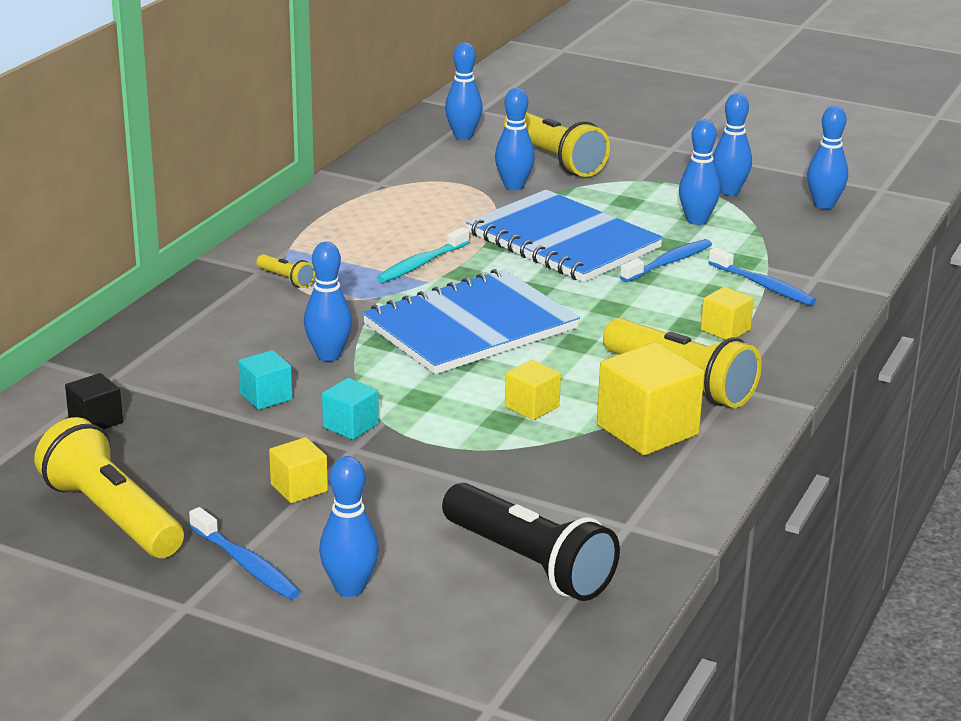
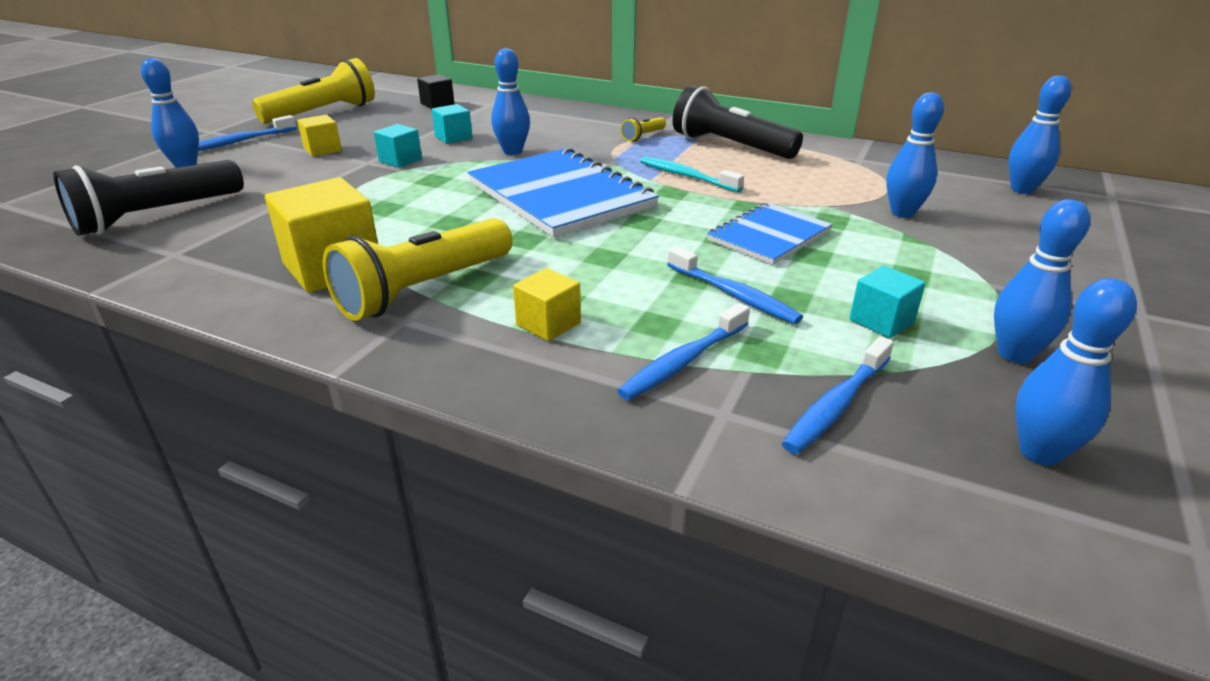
camera: 90 degrees right, 5 degrees up
(332, 236) = (730, 146): none -> black flashlight
(532, 407) = (402, 218): yellow cube -> none
(554, 159) = (1004, 234): yellow flashlight -> none
(563, 240) = (769, 236): blue notebook -> blue notebook, size x0.58
(697, 220) = (881, 321): blue bowling pin -> turquoise cube
(797, 246) = (836, 405): none -> blue toothbrush

